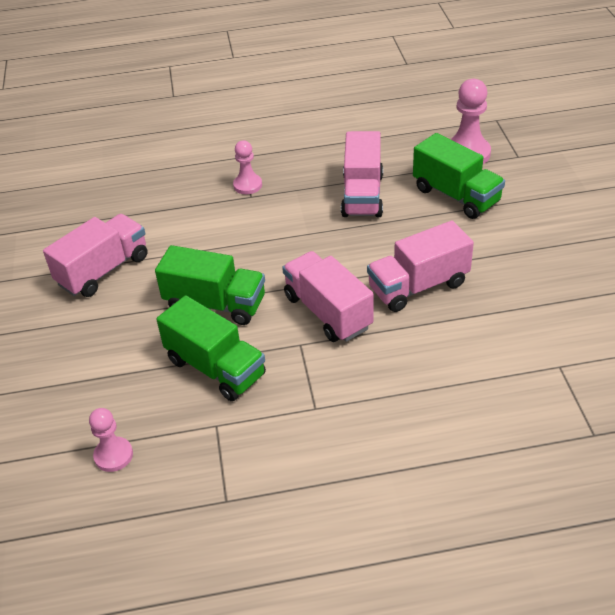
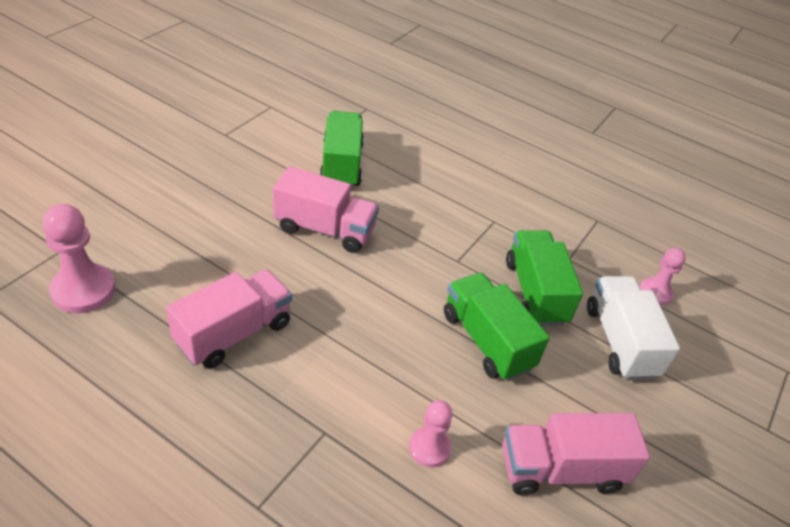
camera: 145 degrees left, 0 degrees up
(117, 380) = (620, 342): none -> white truck
(247, 185) = (309, 451): pink pawn -> pink pawn (429, 448)
(328, 312) = (410, 264): pink truck -> none
(456, 195) = (173, 264): green truck -> green truck (341, 165)

